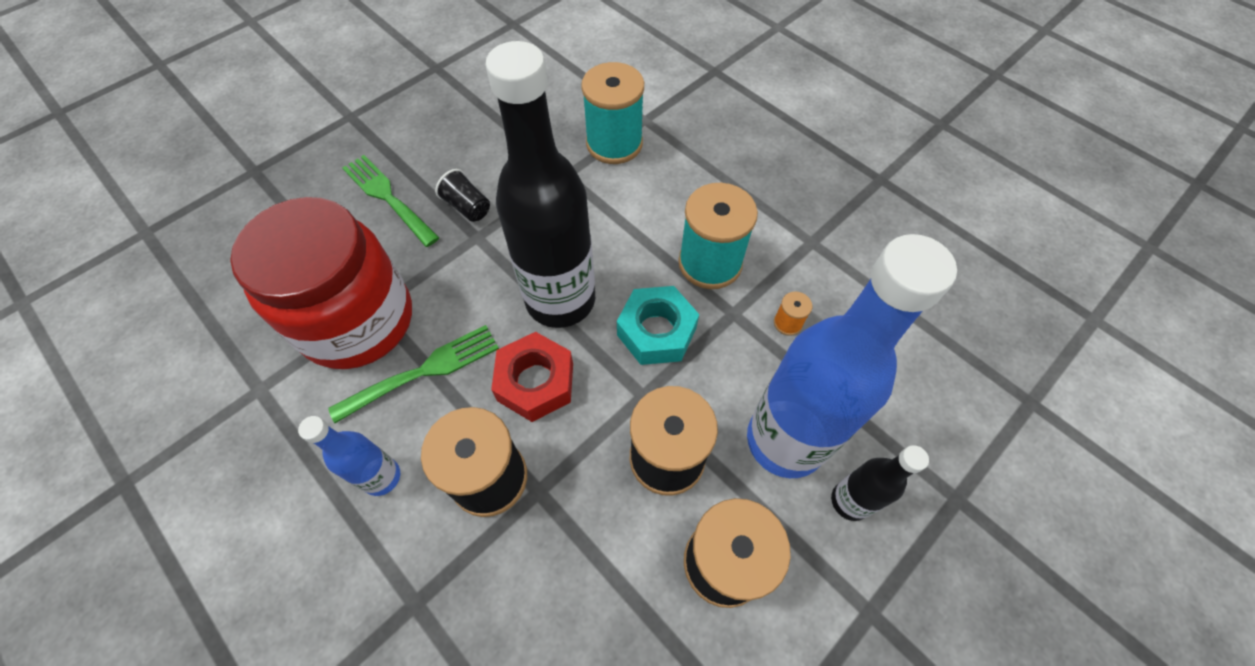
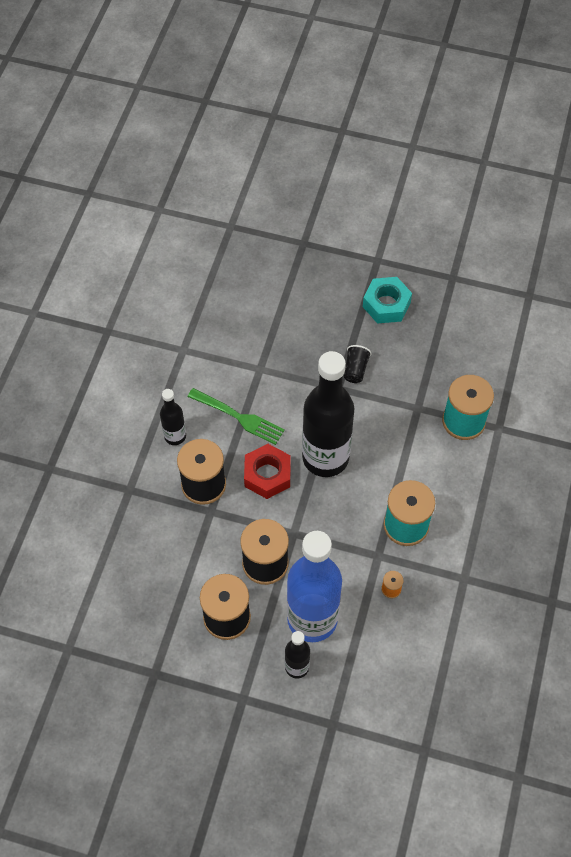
camera: 60 degrees right, 0 degrees up
(357, 320) = (247, 366): red jar -> none
(382, 477) = (175, 436): blue bottle -> black bottle
(388, 197) = (333, 324): green fork -> none
(656, 331) = (338, 519): turquoise nut -> turquoise nut (386, 304)

